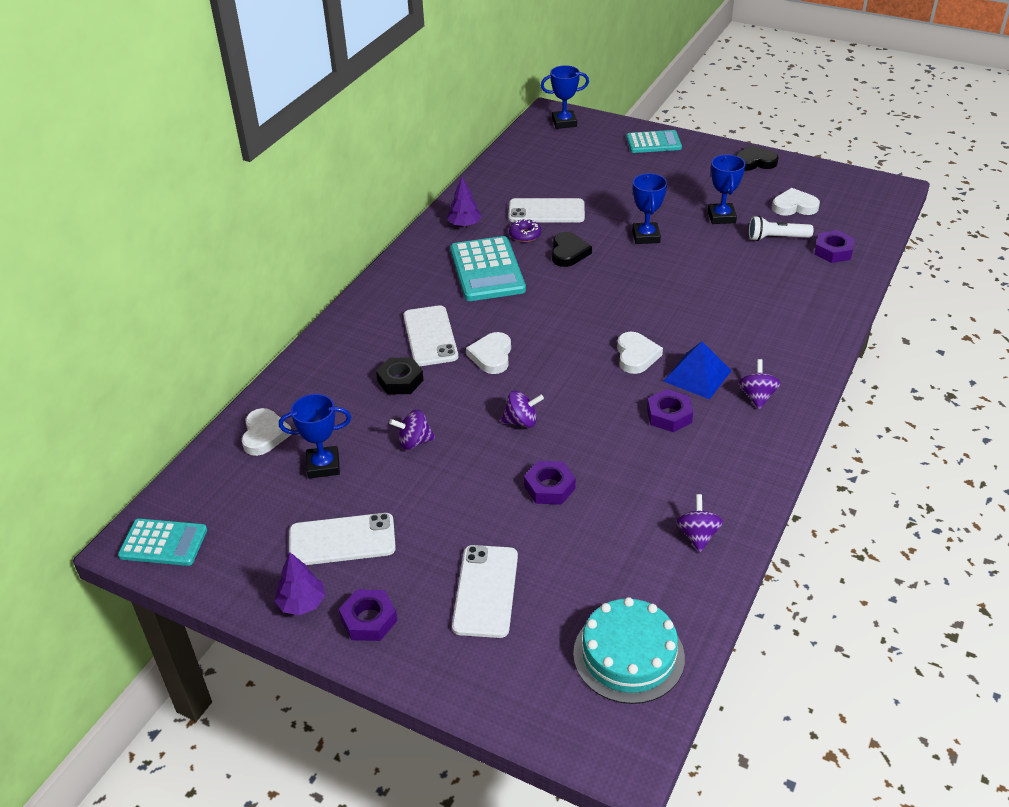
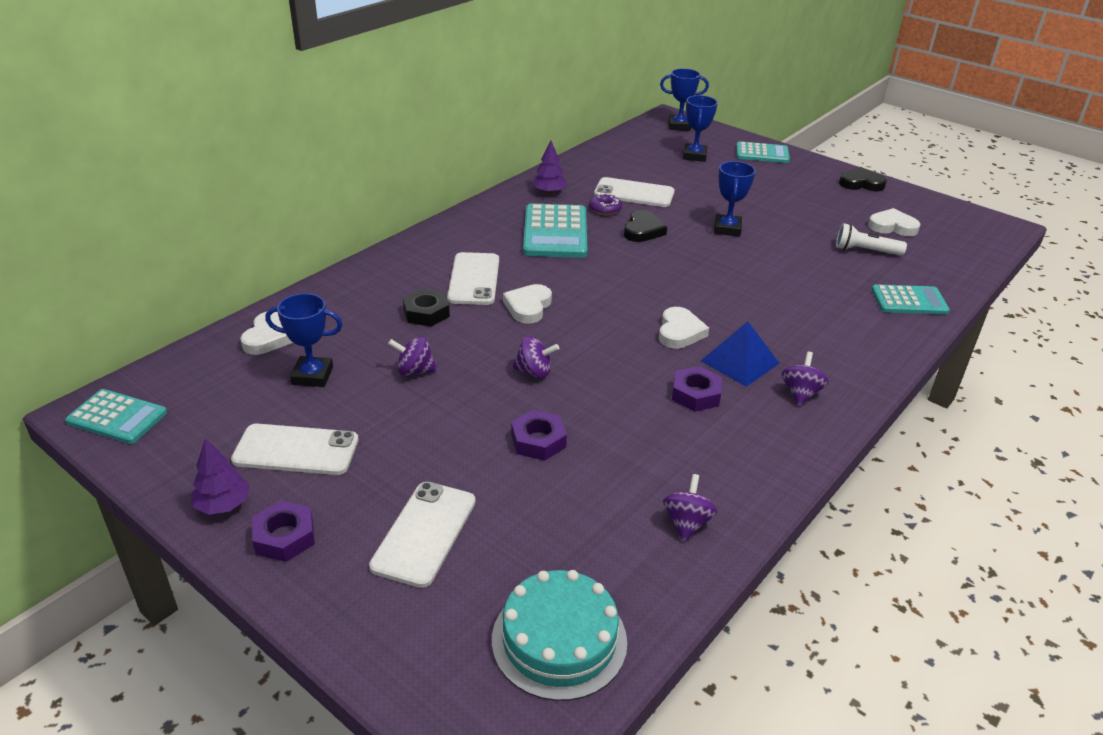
camera: 10 degrees right, 5 degrees down
(721, 217) = (812, 224): blue trophy -> blue trophy (694, 156)
(826, 284) = (909, 301): none -> turquoise calculator
(833, 251) = (924, 272): purple nut -> none

